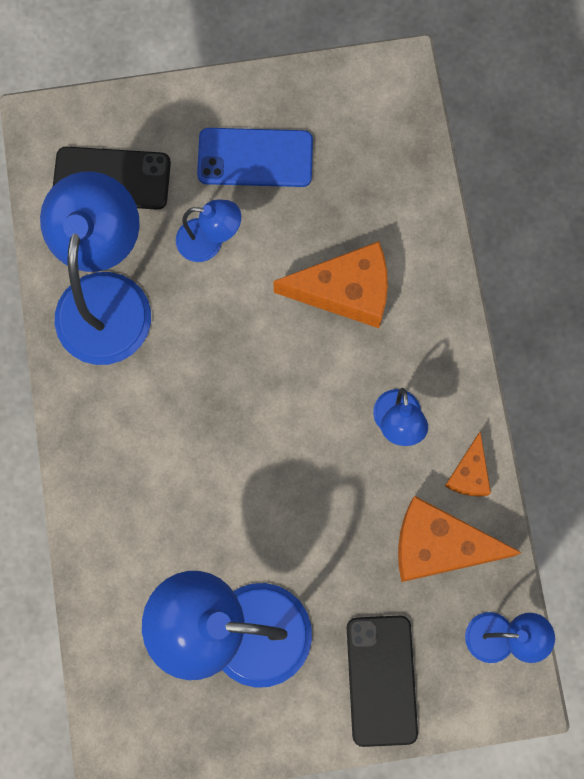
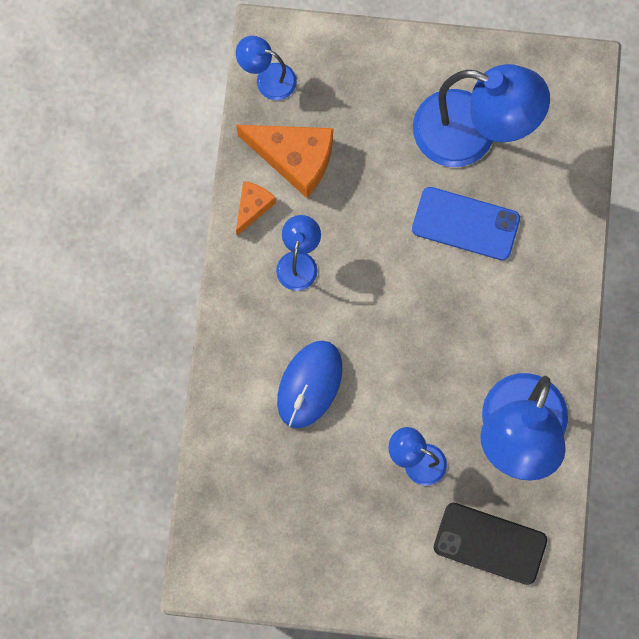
camera: 165 degrees left, 0 degrees up
(255, 158) = (356, 529): blue phone -> blue phone (465, 224)
(346, 291) = (309, 384): orange cheese -> blue mouse
(381, 680) = (369, 72): black phone -> none

